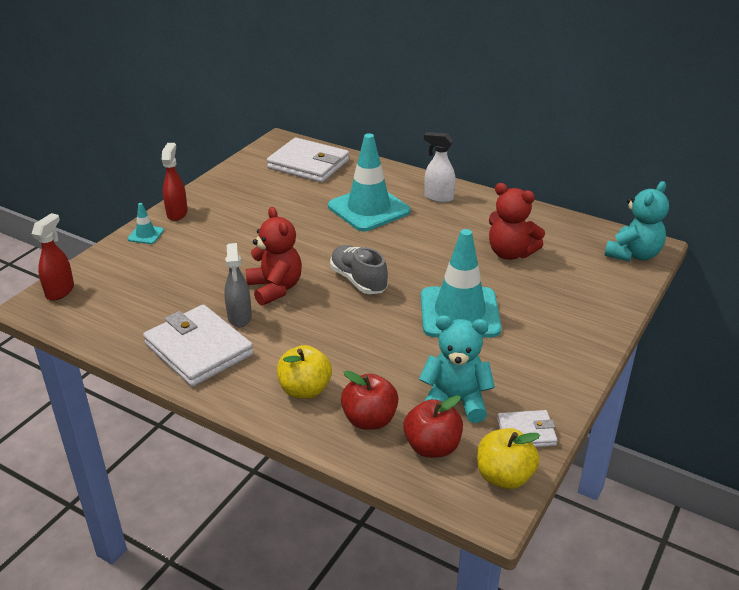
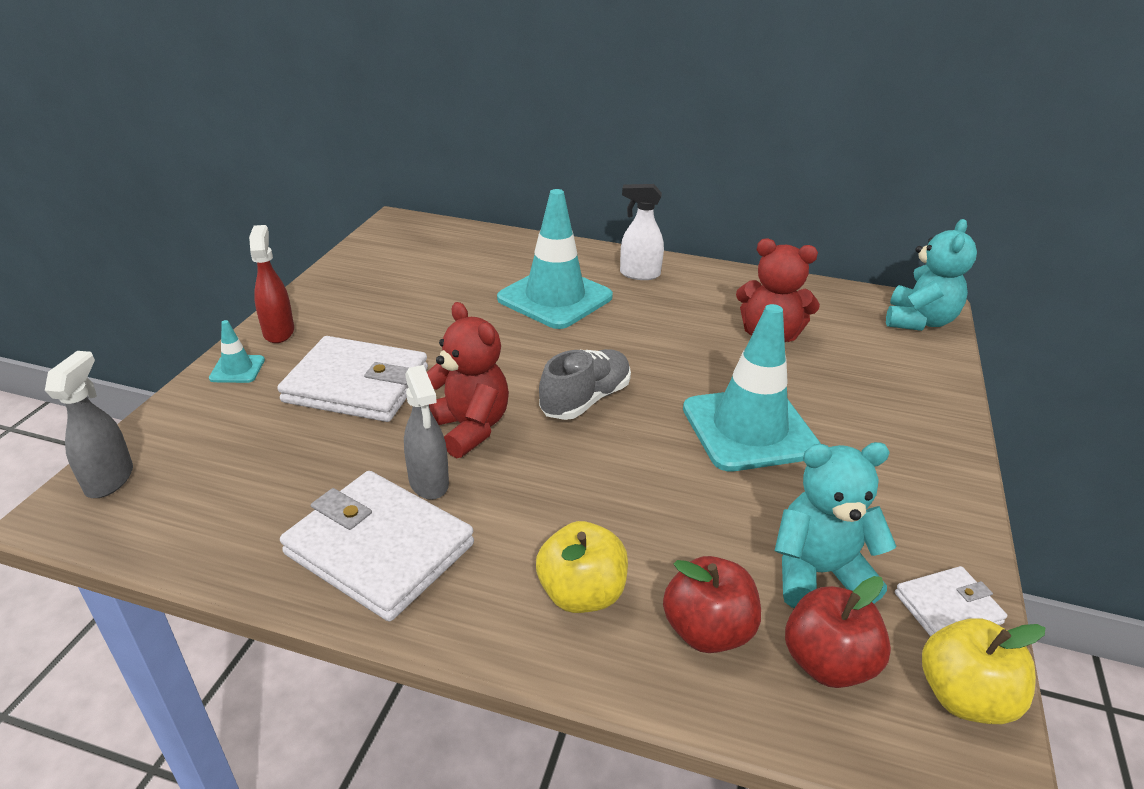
camera: 15 degrees left, 0 degrees up
(60, 291) = (110, 479): red spray bottle -> grey spray bottle
(308, 164) = (448, 248): white wallet -> white wallet (357, 385)
(358, 280) = (585, 400): grey shoe -> grey shoe turned 90 degrees clockwise

